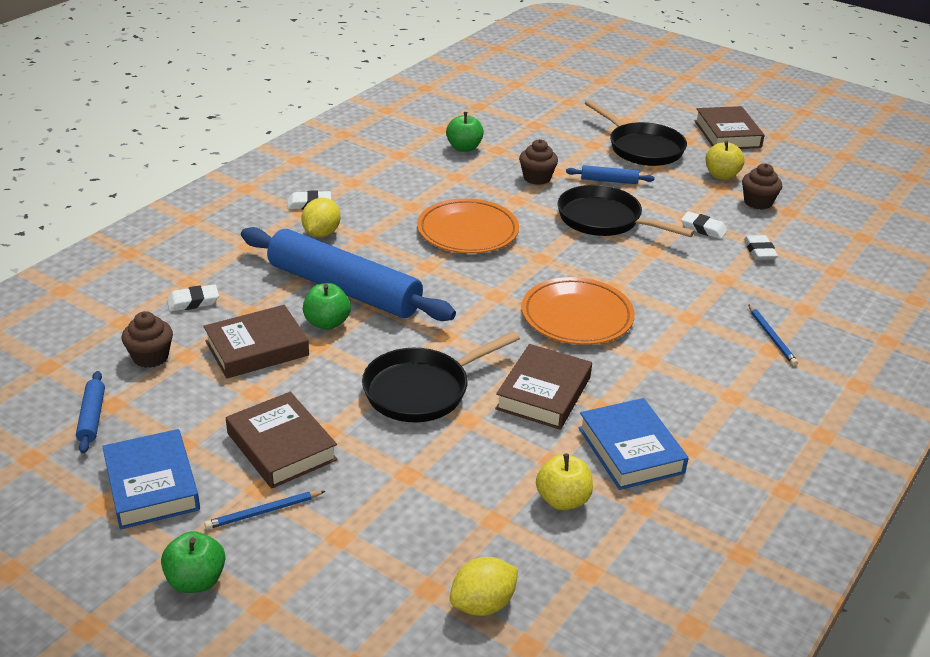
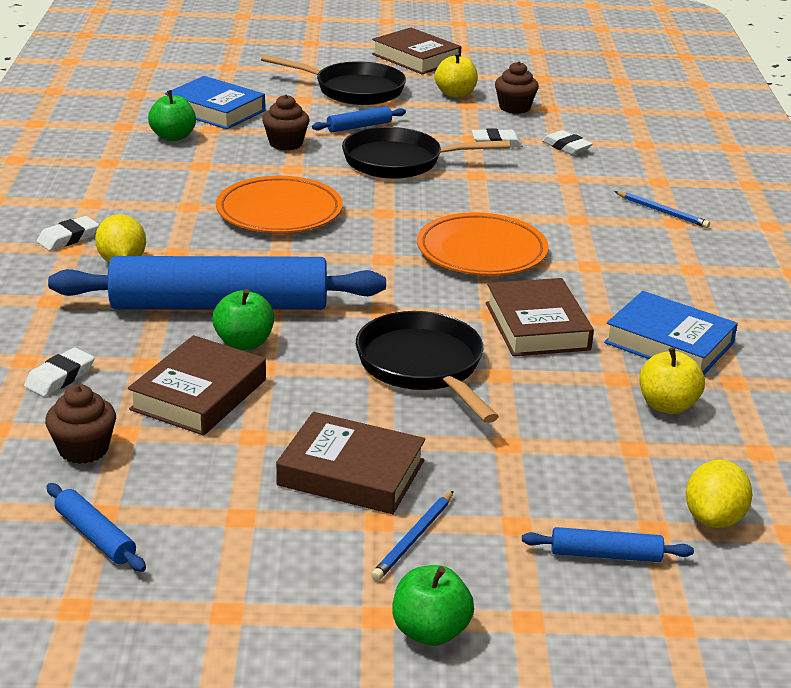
camera: 35 degrees left, 5 degrees down
(152, 485) = (260, 569): blue book -> blue book (215, 110)
(371, 590) = (605, 555): none -> blue rolling pin
(422, 390) = (423, 366): black pan -> black pan turned 135 degrees clockwise

